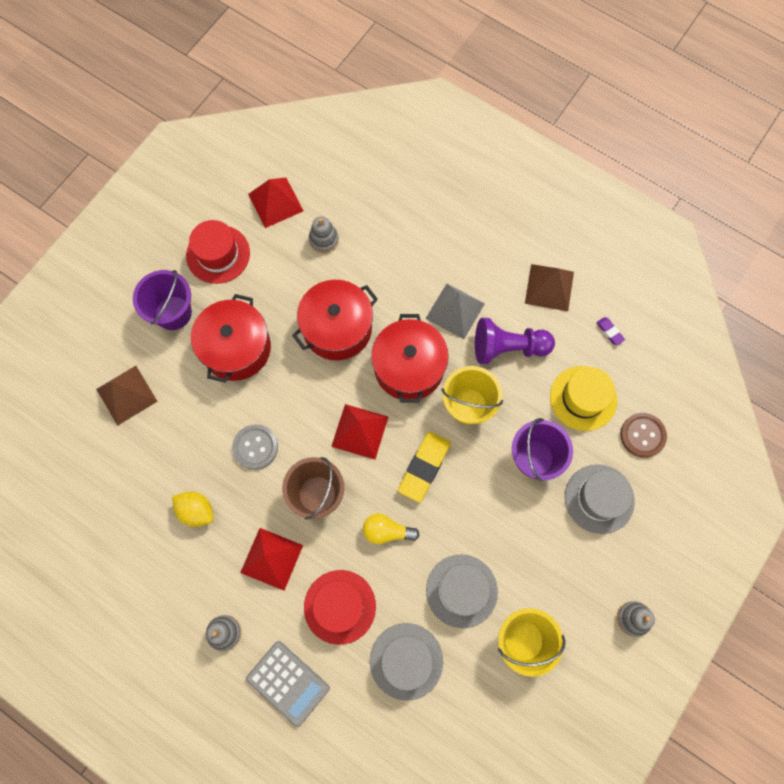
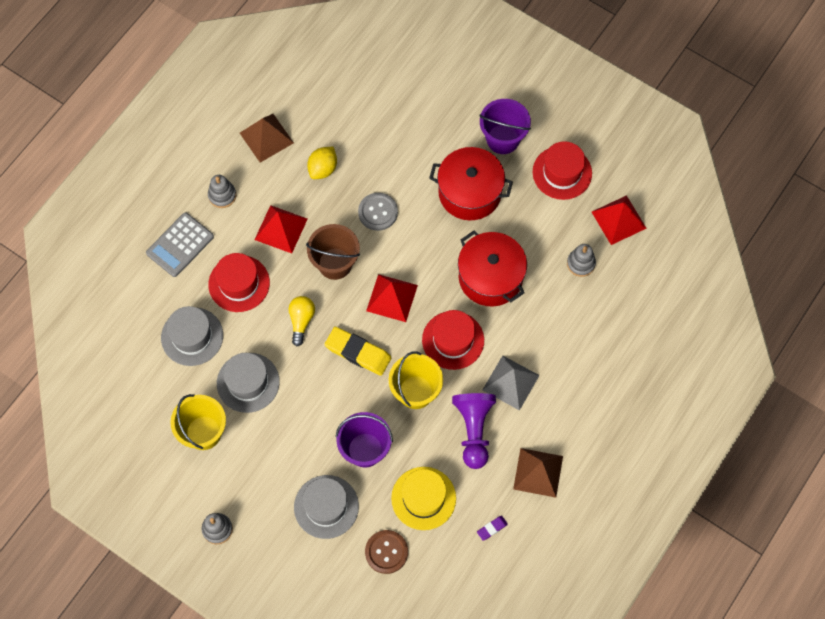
camera: 90 degrees right, 5 degrees down
(126, 395) = (425, 108): brown pyramid -> brown pyramid (266, 138)
(409, 367) = (453, 340): red pot -> red hat

